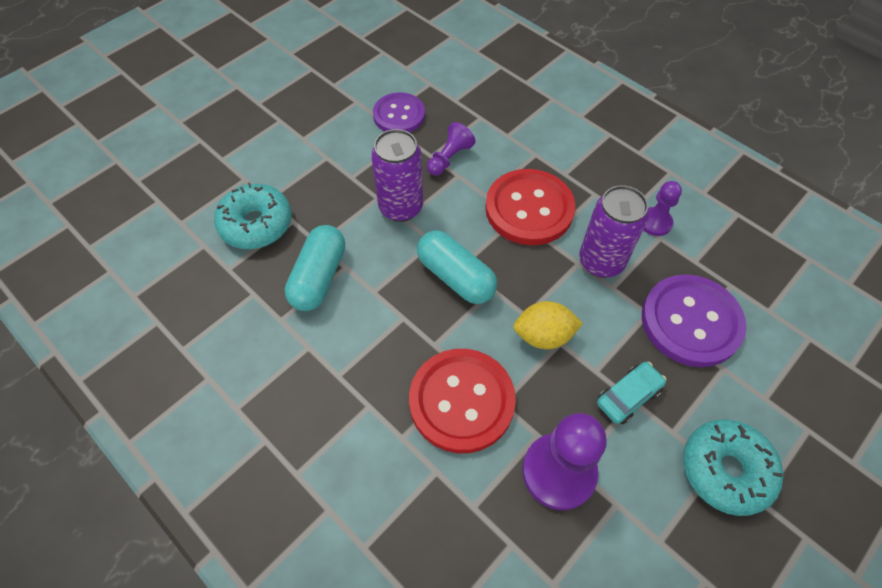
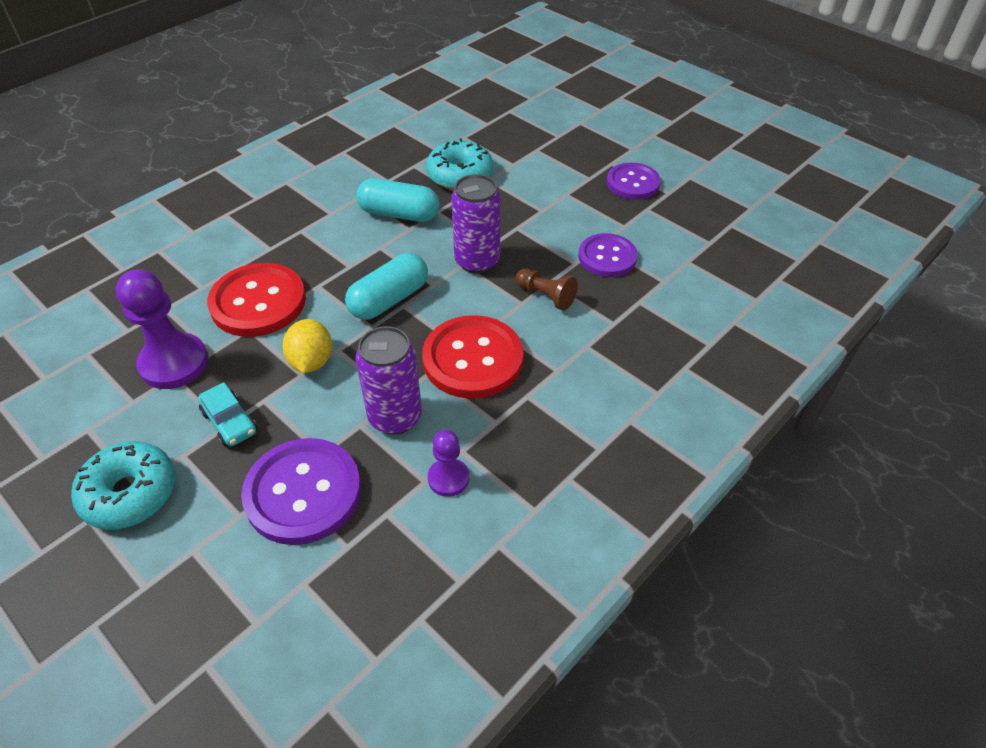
camera: 90 degrees right, 10 degrees down
(293, 90) = (633, 183): none -> purple button
(449, 158) = (546, 296): purple pawn -> brown pawn

